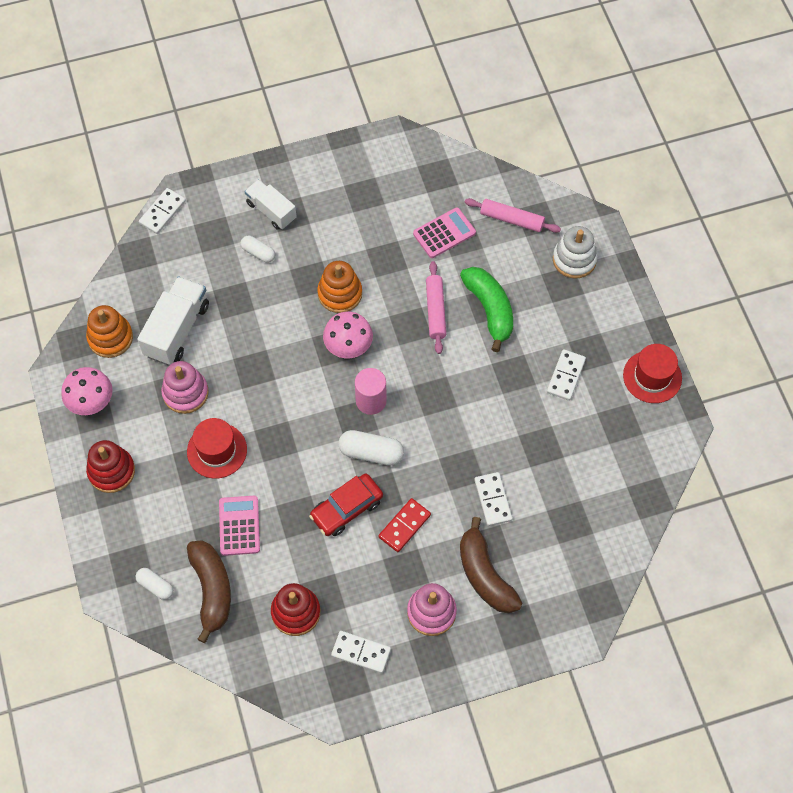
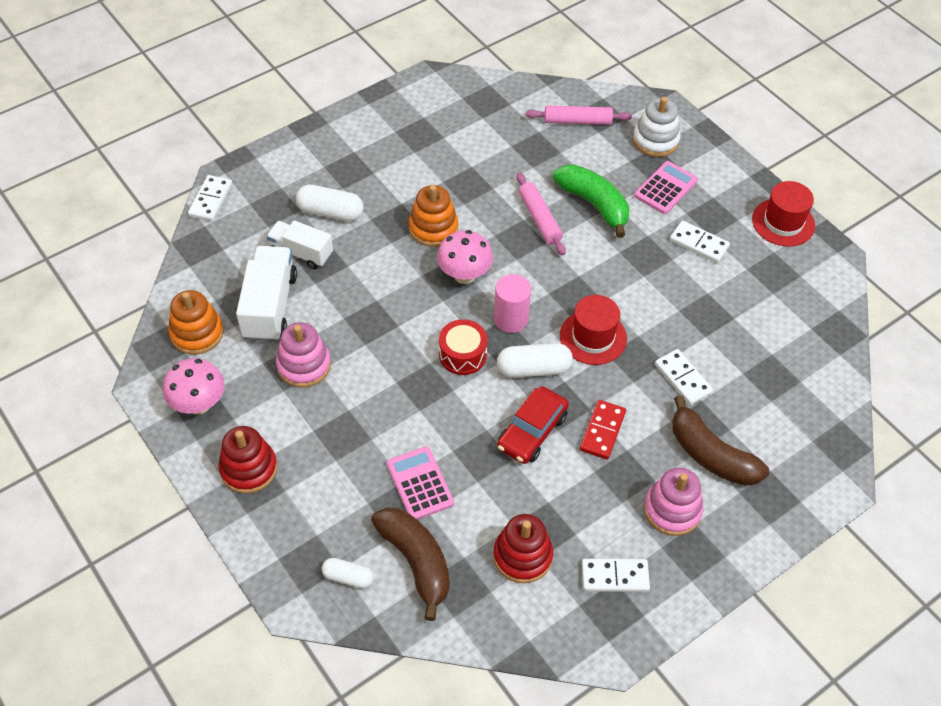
camera: 20 degrees left, 10 degrees down
(217, 450) = (362, 413): red hat -> red hat (593, 337)
(258, 253) = (330, 212): white capsule -> white capsule, size x1.59
(271, 211) = (328, 171): white truck -> white truck (301, 253)
(317, 422) = (462, 355): none -> red drum
(444, 233) = (516, 149): pink calculator -> pink calculator (665, 188)
(565, 376) = (699, 243): white domino -> white domino turned 60 degrees counterclockwise

